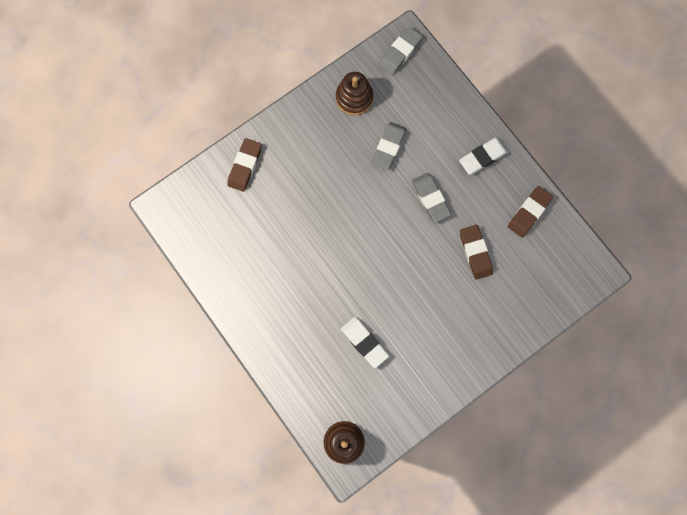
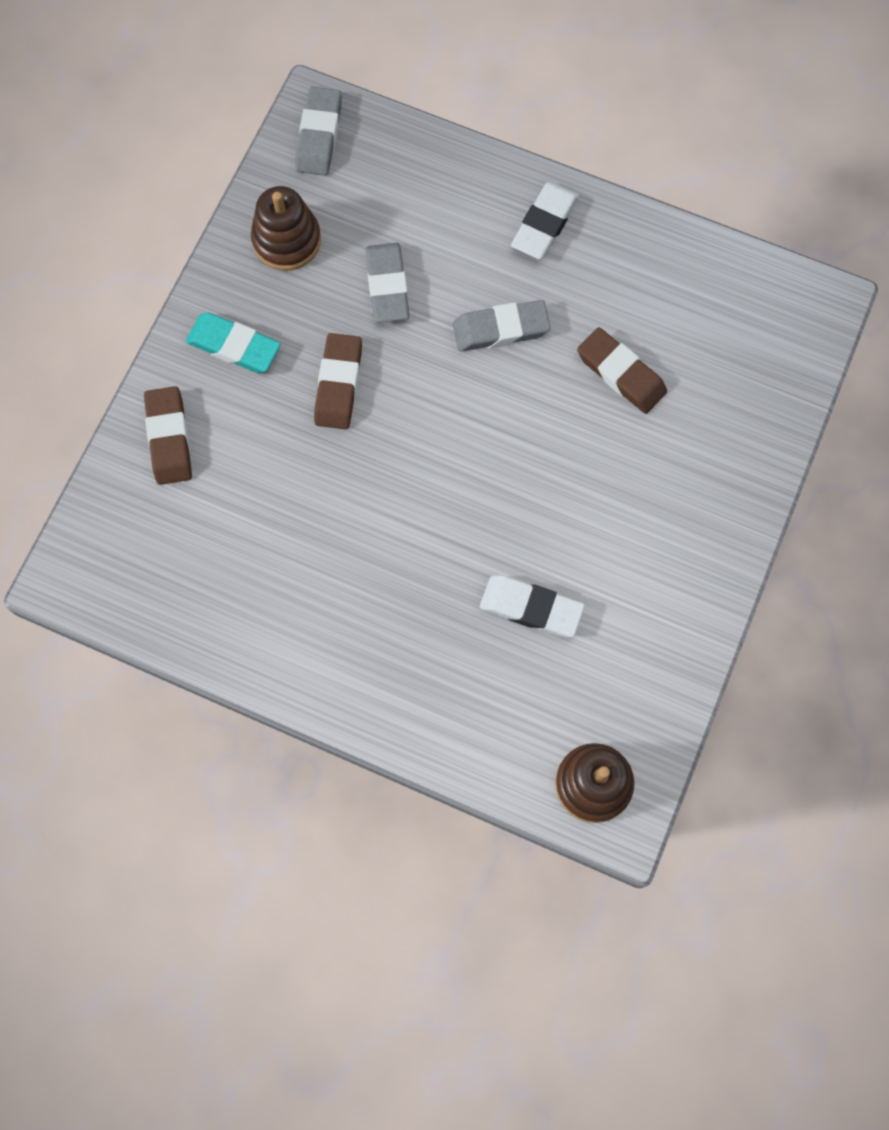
camera: 30 degrees left, 5 degrees down
(299, 137) = (234, 346): none -> turquoise eraser
(430, 198) = (500, 329): grey eraser -> grey eraser turned 45 degrees counterclockwise
(529, 212) = (665, 269): brown eraser -> brown eraser (338, 384)

